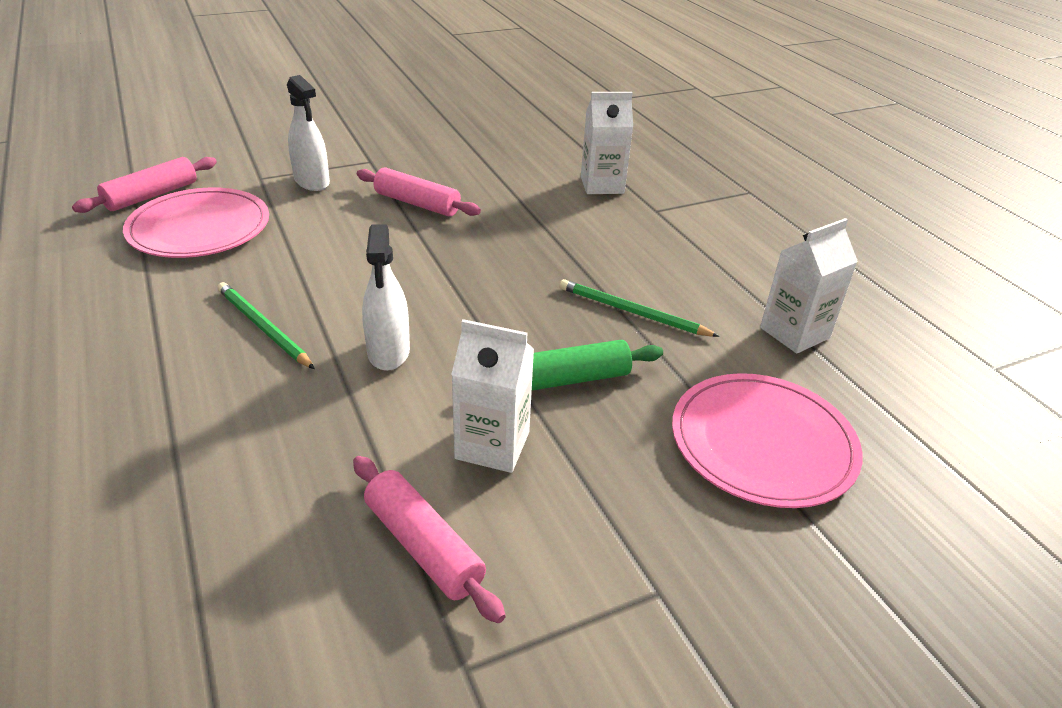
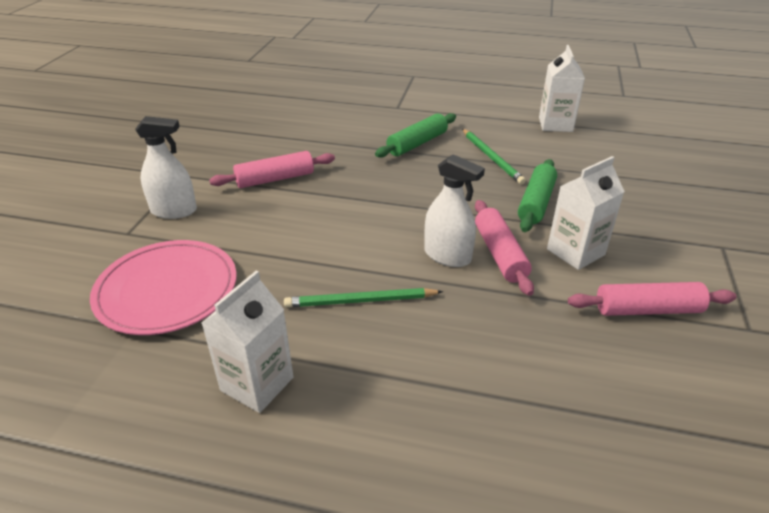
camera: 50 degrees left, 0 degrees up
(151, 195) = (64, 301): pink rolling pin -> pink rolling pin (499, 254)
(593, 252) = (417, 144): none -> green rolling pin
(602, 185) = (346, 110): white carton -> white carton (257, 384)
(632, 312) = (491, 158): green pencil -> green pencil turned 90 degrees counterclockwise
(762, 443) = (634, 172): pink plate -> none

